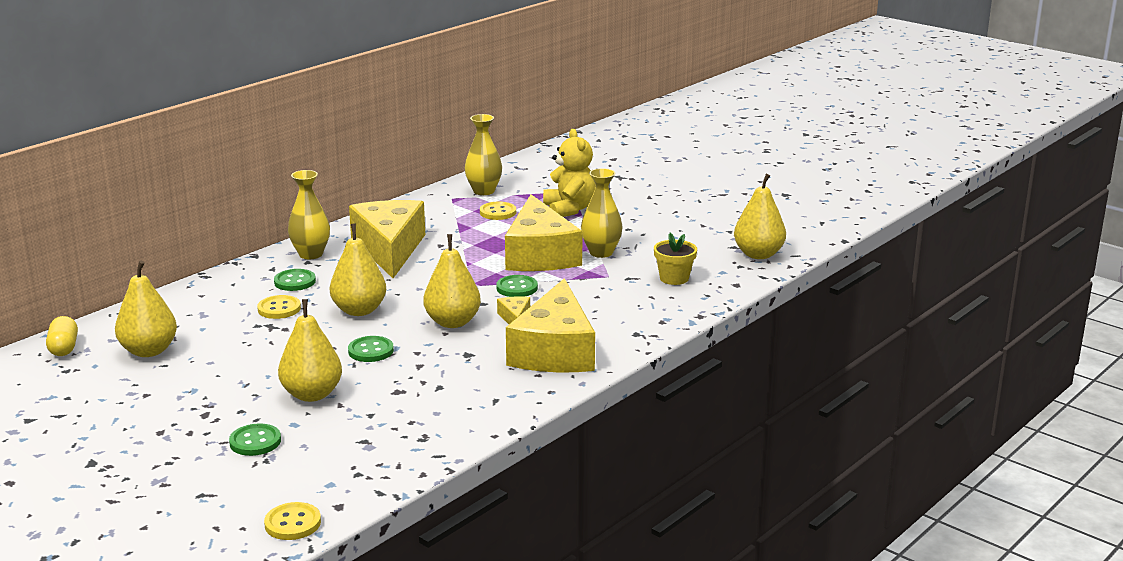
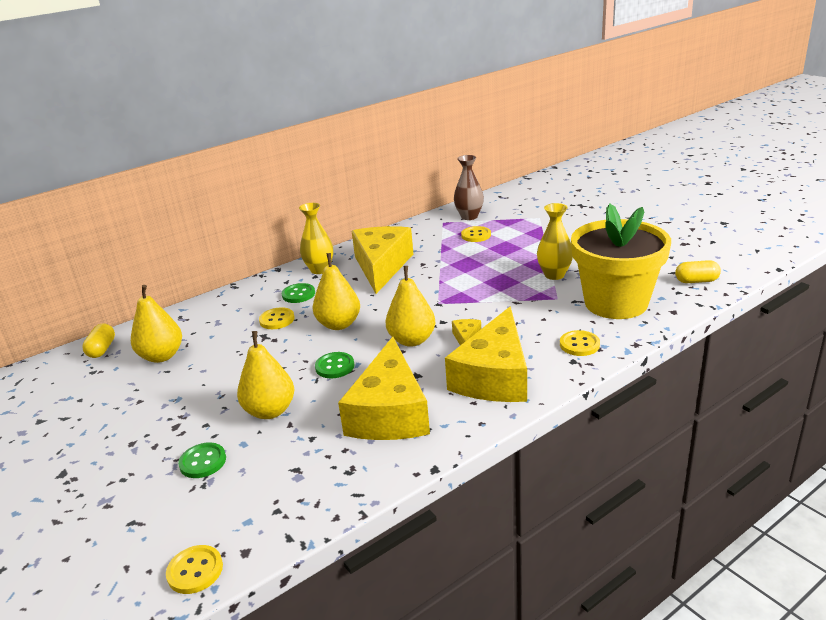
camera: 15 degrees right, 5 degrees up
(484, 191) = (469, 216): yellow vase -> brown vase
(517, 288) = (475, 307): green button -> none
(539, 254) = (501, 275): yellow cheese -> yellow cheese (389, 412)
(569, 209) = (534, 234): yellow teddy bear -> none
(640, 319) = (579, 345): none -> yellow button
(674, 278) = (616, 303): yellow flower pot -> yellow flower pot, size x2.40
(758, 254) = (696, 281): yellow pear -> yellow capsule

